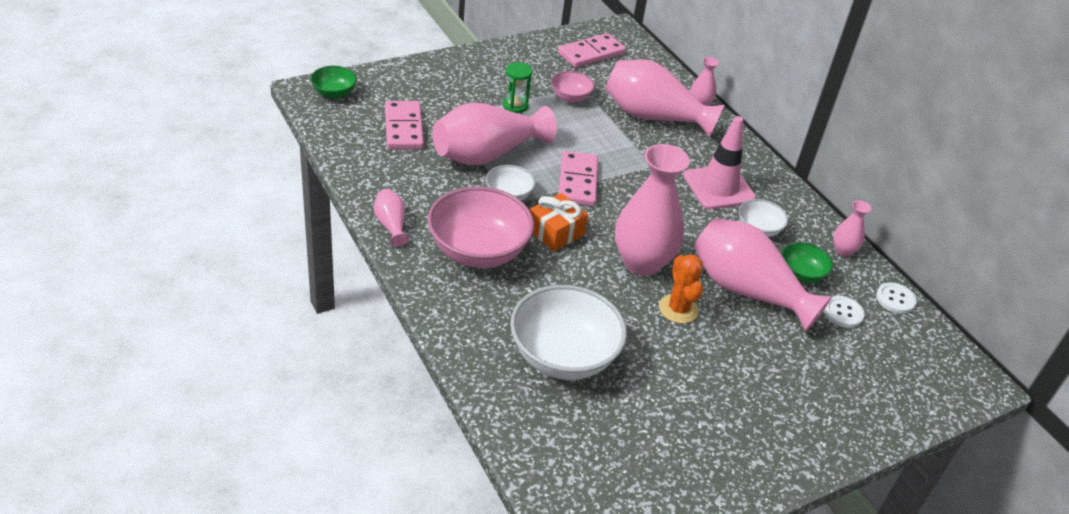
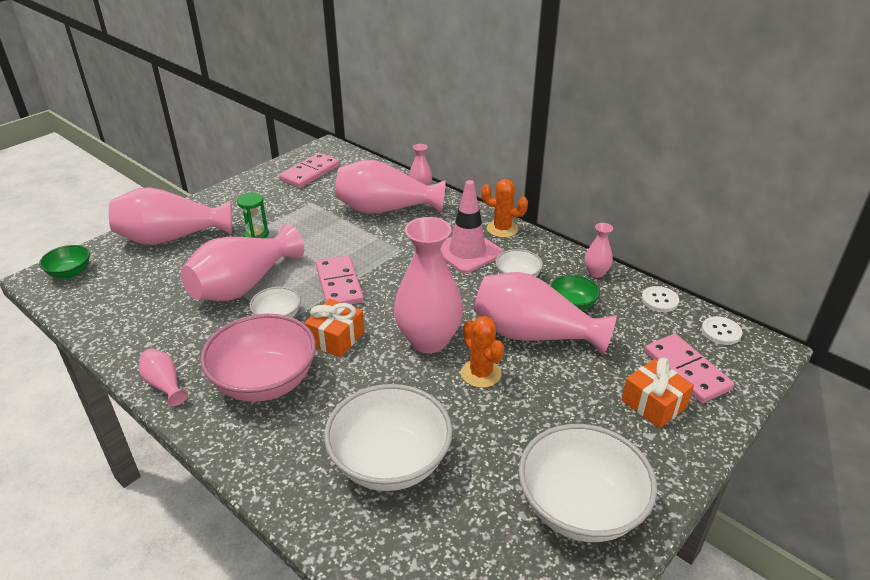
camera: 15 degrees left, 5 degrees down
(403, 128) = (151, 285): pink domino -> pink domino (686, 371)
(434, 85) = (171, 238): none -> pink vase
(570, 97) = (305, 213): pink bowl -> none
(715, 451) = (580, 507): none -> white bowl
(766, 174) = (502, 229): none -> orange cactus
(832, 392) = (654, 404): none -> orange gift
(843, 313) = (624, 327): white button -> white button (721, 332)

